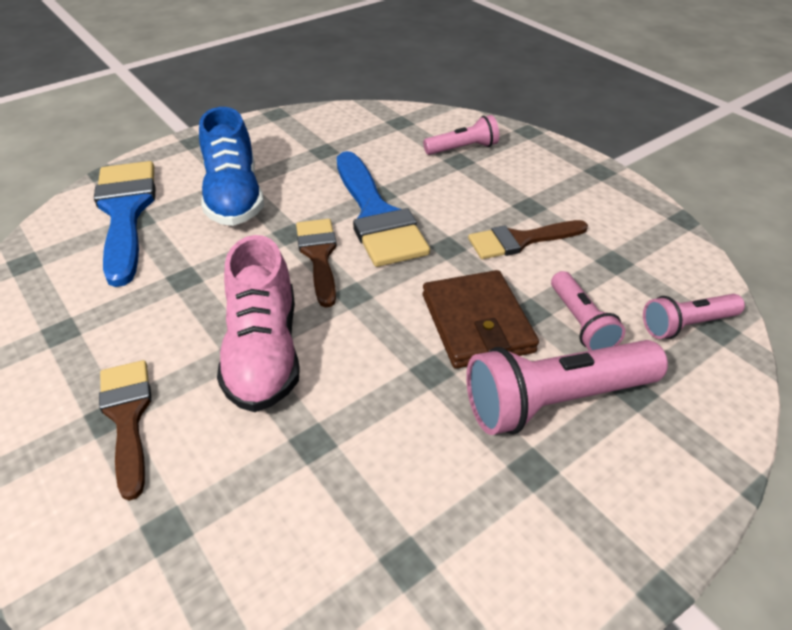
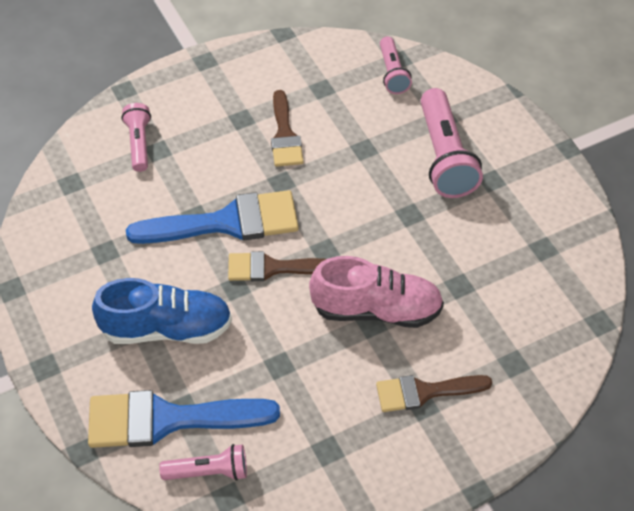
camera: 80 degrees left, 10 degrees up
(477, 323) = (370, 181): brown wallet -> none
(581, 323) = (380, 125): pink flashlight -> pink flashlight (208, 471)

